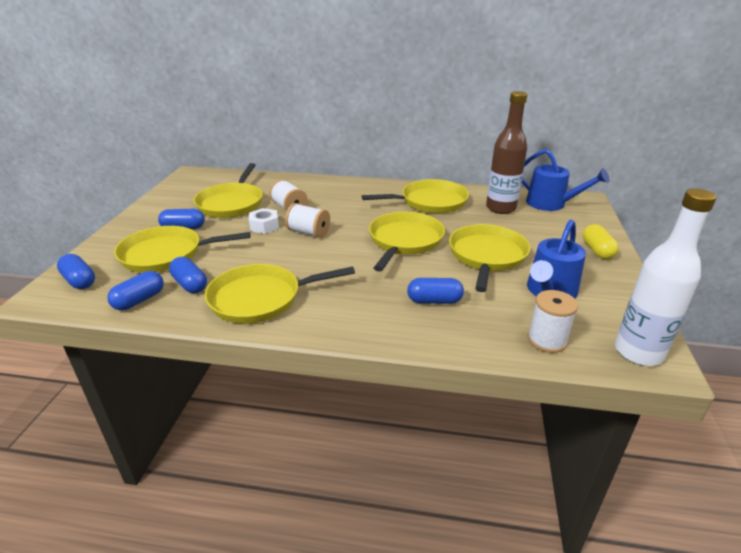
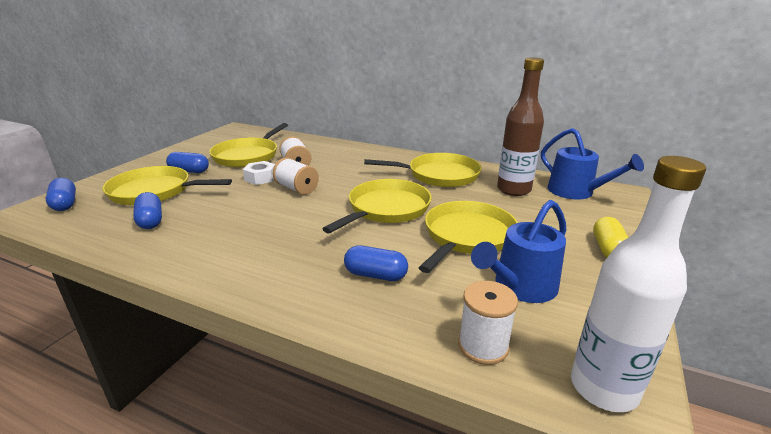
camera: 15 degrees right, 5 degrees down
(139, 300) = (95, 228): blue capsule -> none
(260, 298) = (201, 243): yellow pan -> none

